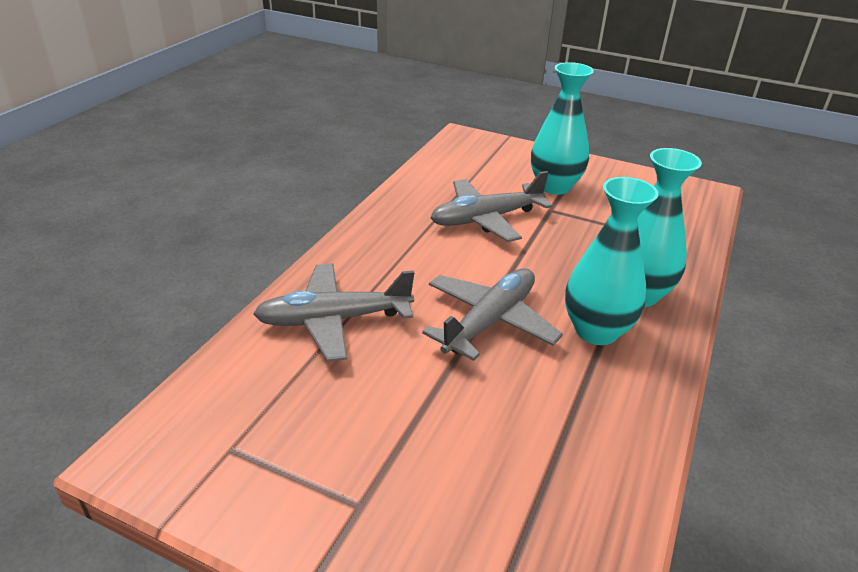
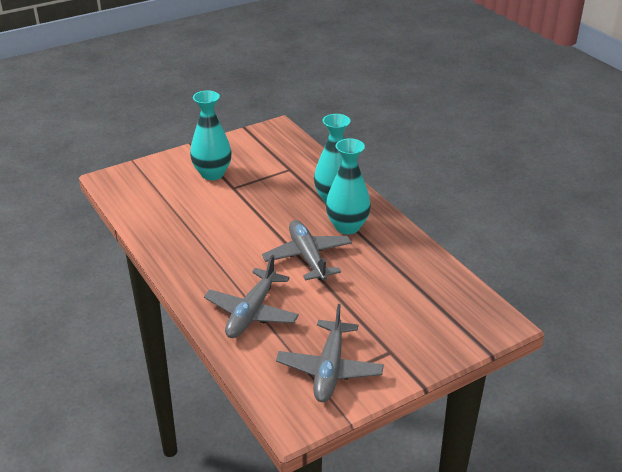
camera: 55 degrees left, 0 degrees up
(486, 219) = (216, 215): grey plane -> grey plane (329, 369)

